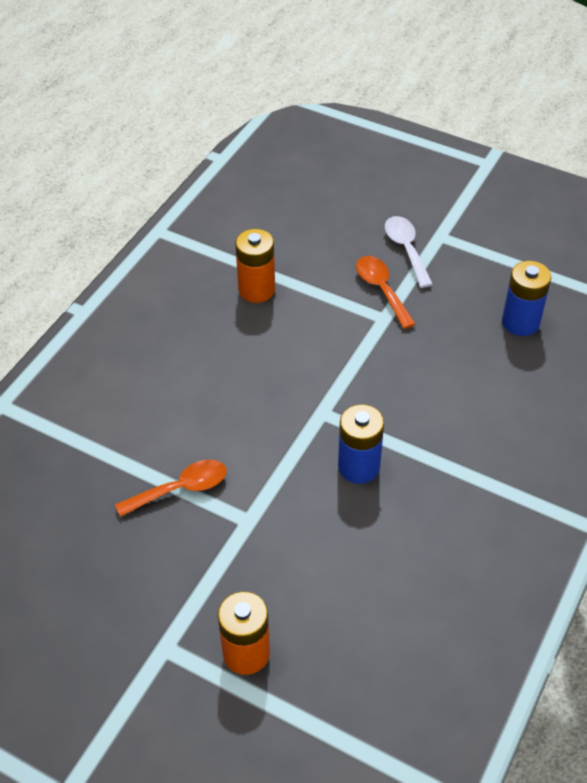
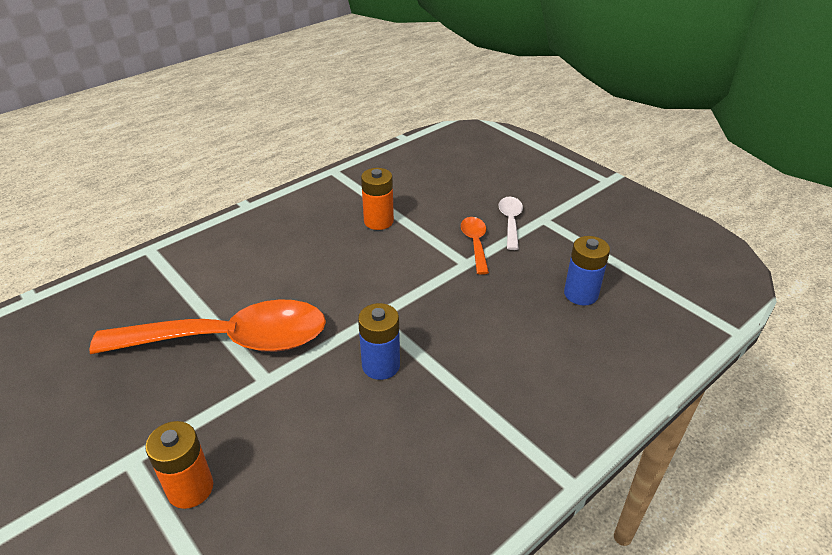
camera: 20 degrees right, 10 degrees down
(180, 489) = (230, 340): orange spoon -> orange spoon, size x2.29

